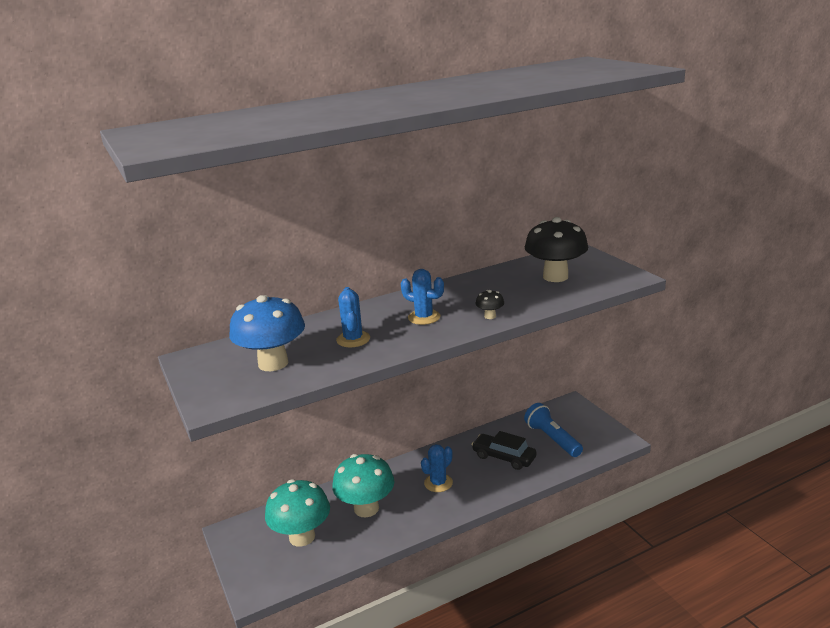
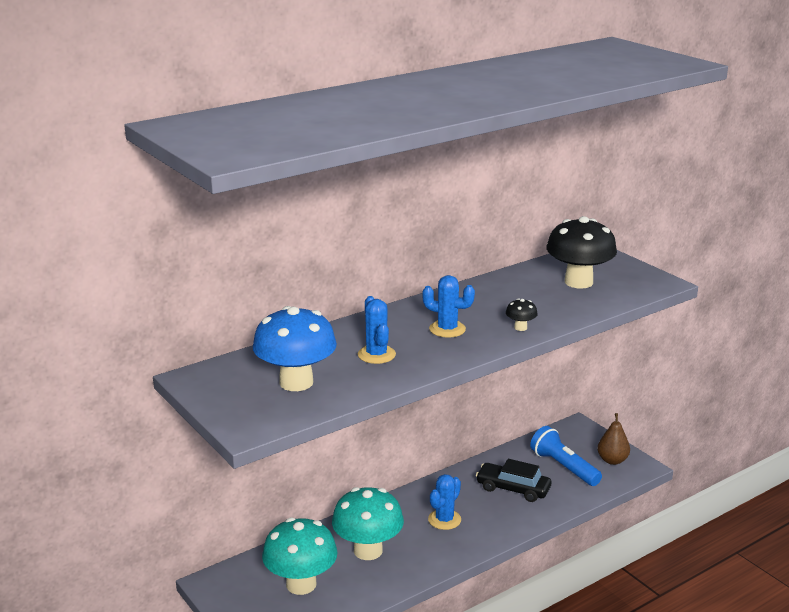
camera: 10 degrees left, 0 degrees up
(596, 434) = (612, 460): none -> brown pear

